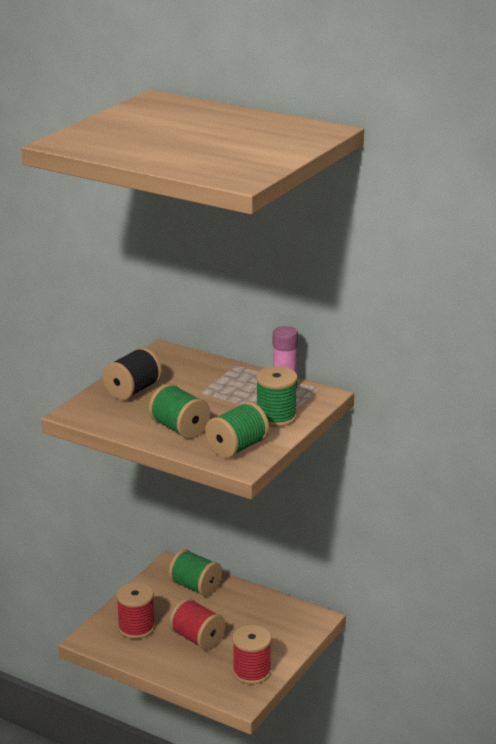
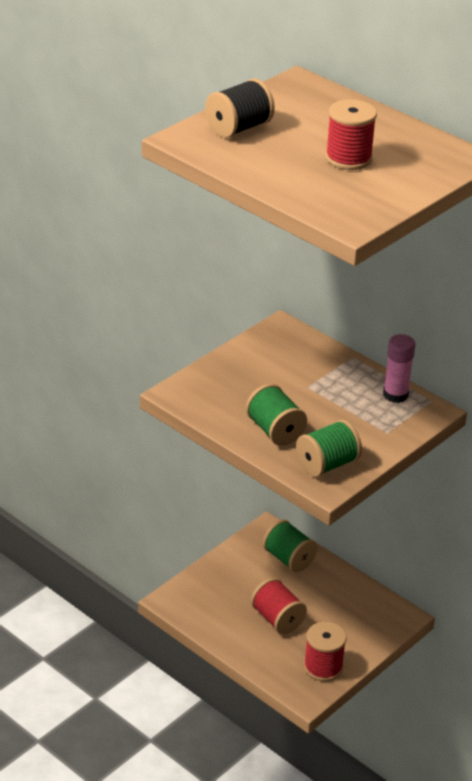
camera: 10 degrees right, 10 degrees up
(133, 390) = (239, 374): black spool -> black spool (238, 128)
(136, 628) = (219, 596): red spool -> red spool (348, 158)
(276, 417) = (377, 432): green spool -> none

